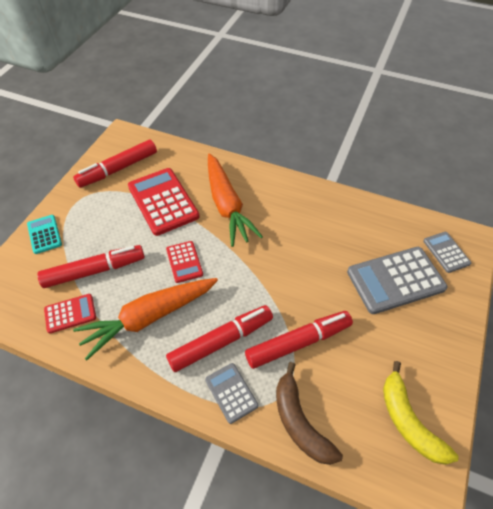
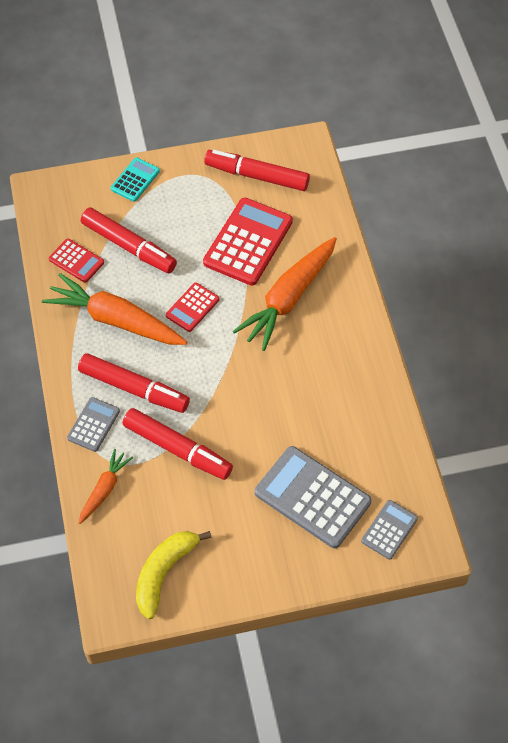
camera: 55 degrees right, 5 degrees up
(299, 422) = (104, 489): brown banana -> orange carrot

